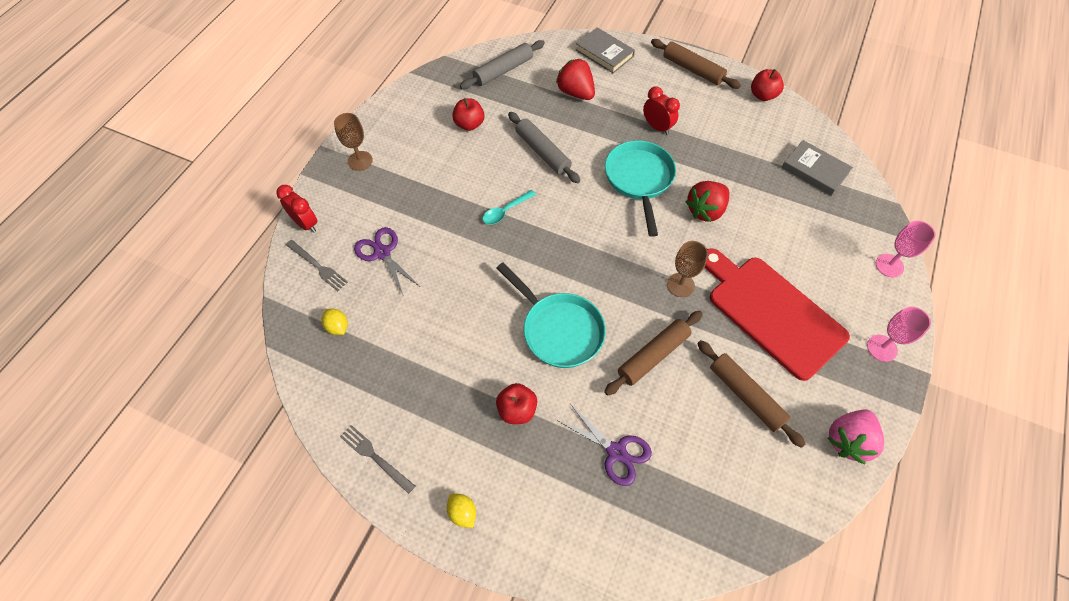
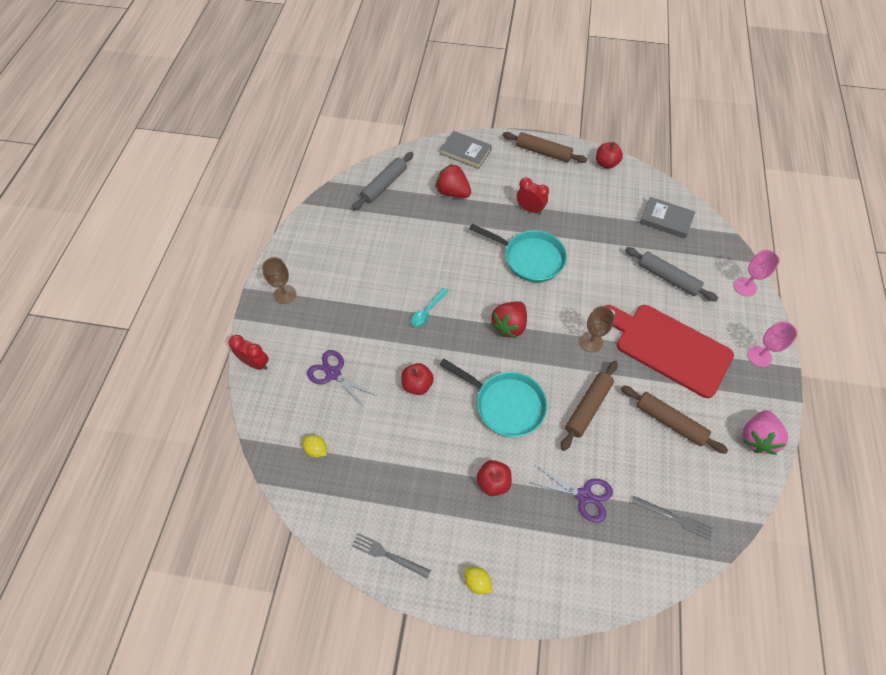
camera: 15 degrees left, 0 degrees up
(318, 266) = (280, 399): grey fork -> grey fork (674, 518)
(469, 124) = (371, 240): red apple -> red apple (417, 385)
(543, 152) = (442, 252): grey rolling pin -> grey rolling pin (668, 278)
(639, 179) = (530, 258): turquoise pan -> turquoise pan turned 135 degrees clockwise
(705, 210) = (591, 273): red strawberry -> red strawberry (509, 326)

